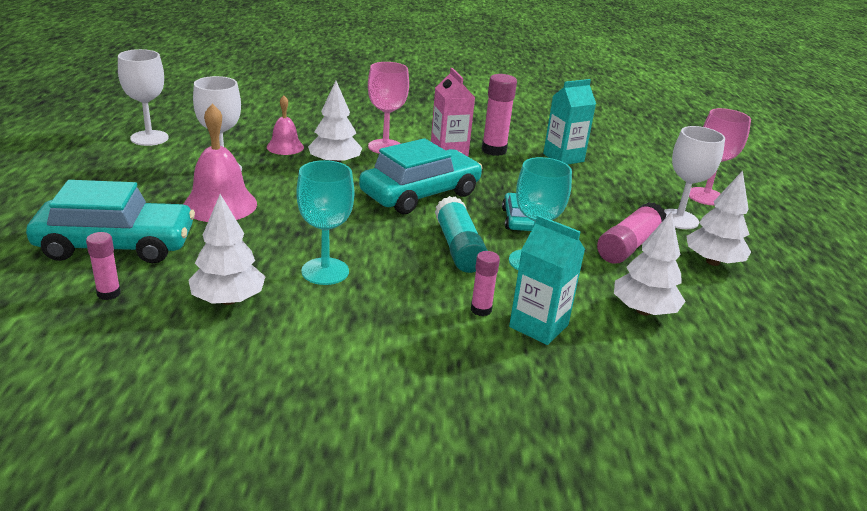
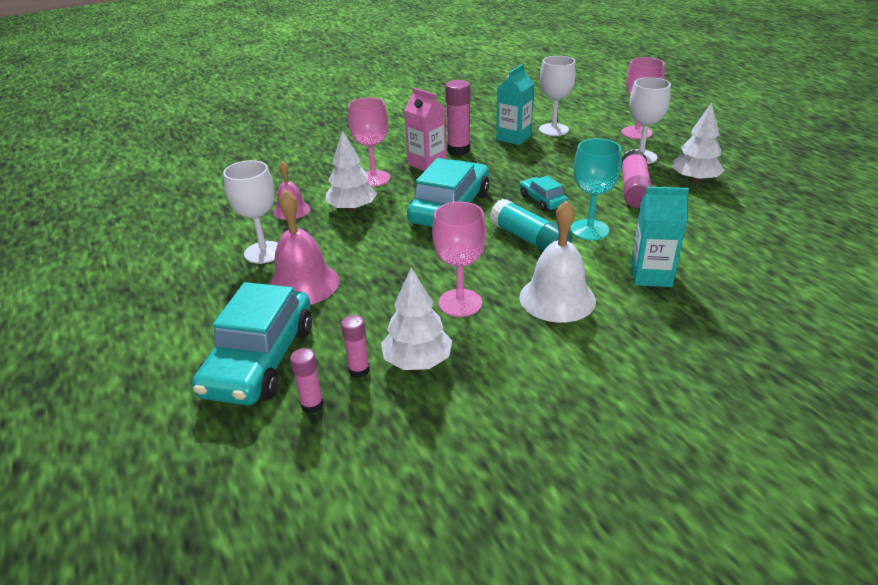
camera: 25 degrees left, 5 degrees up
(116, 245) = (260, 360): turquoise car -> turquoise car turned 135 degrees clockwise
(149, 138) = (155, 249): white goblet -> white goblet (553, 130)
(325, 271) = (460, 303): turquoise goblet -> pink goblet
(417, 305) = (557, 298): none -> white bell
(481, 310) = (602, 281): pink glue stick -> pink glue stick (359, 370)
(643, 310) = (697, 234): white tree -> none

